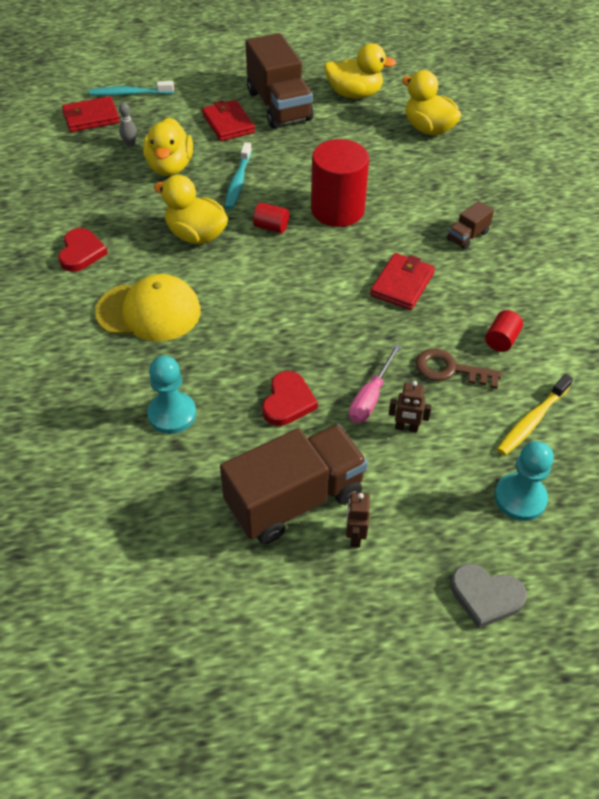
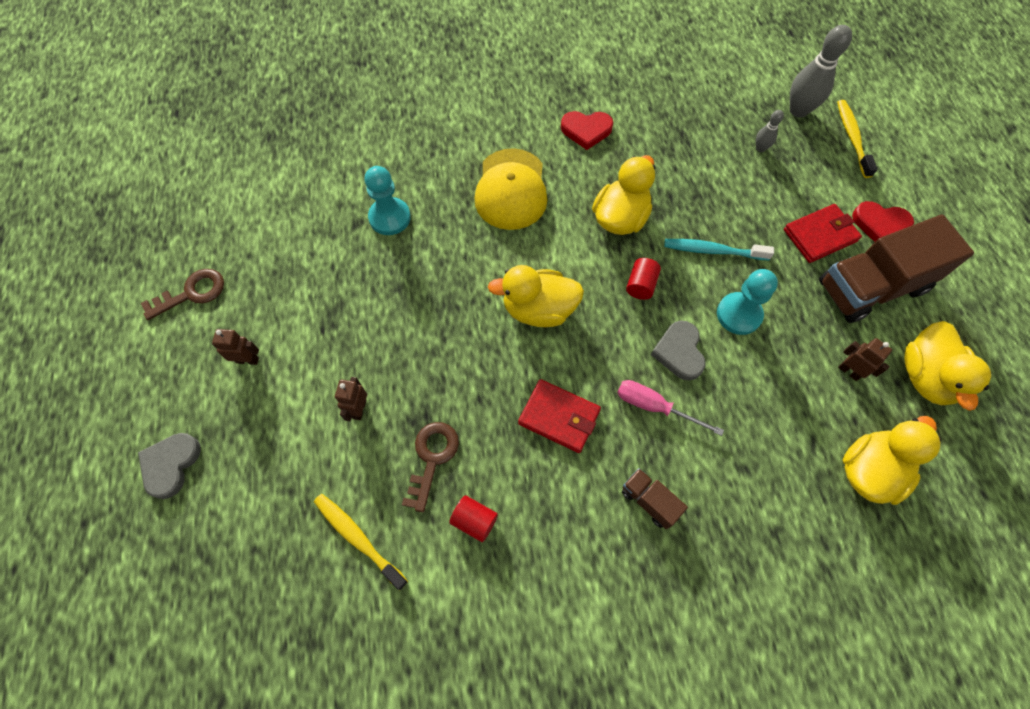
camera: 90 degrees right, 15 degrees up
(91, 117) = (798, 110): red wallet -> grey bowling pin
(129, 94) = (852, 138): turquoise toothbrush -> yellow toothbrush
(170, 167) = (727, 186): yellow duck -> yellow duck (538, 309)
(264, 613) = (192, 293): none -> brown key
(288, 402) = (398, 306): red heart -> red heart (880, 224)
(294, 499) = (291, 313): brown truck -> none
(337, 210) = (679, 352): red cylinder -> grey heart
(351, 126) = (849, 371): none -> brown robot
(370, 397) = (399, 378): pink screwdriver -> pink screwdriver (654, 407)
(520, 498) = (265, 511): turquoise pawn -> turquoise pawn (739, 314)

